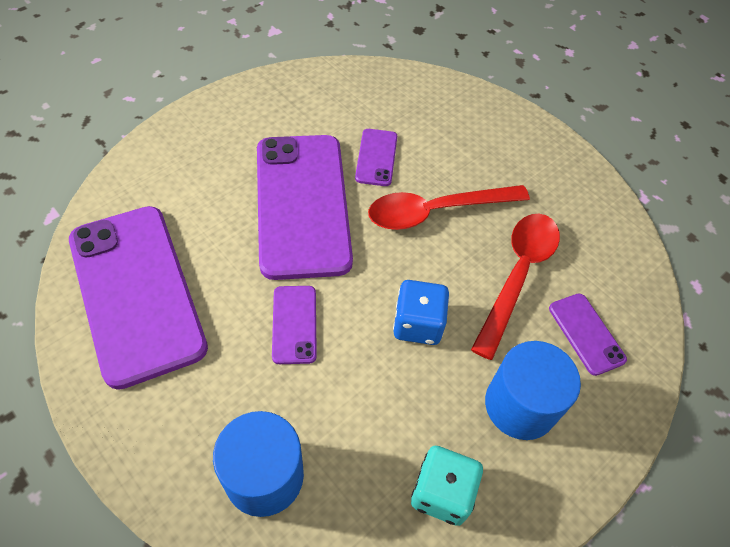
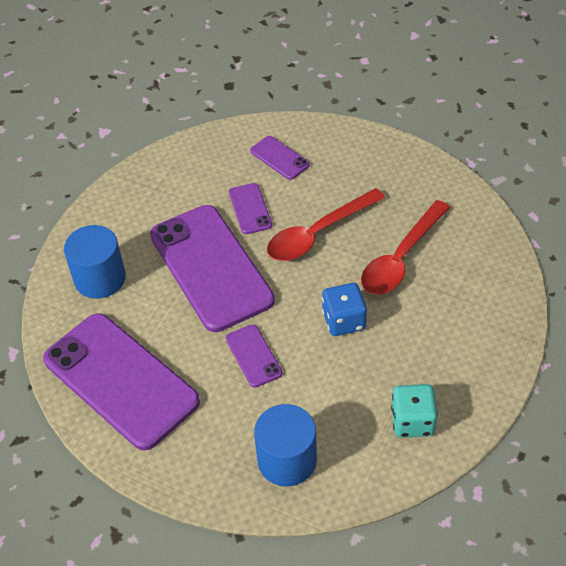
camera: 15 degrees left, 5 degrees down
(518, 275) = (401, 258): red spoon -> red spoon turned 150 degrees counterclockwise
(520, 405) = (441, 346): blue cylinder -> blue cylinder (100, 278)
(586, 333) = (467, 280): purple phone -> purple phone (279, 158)

